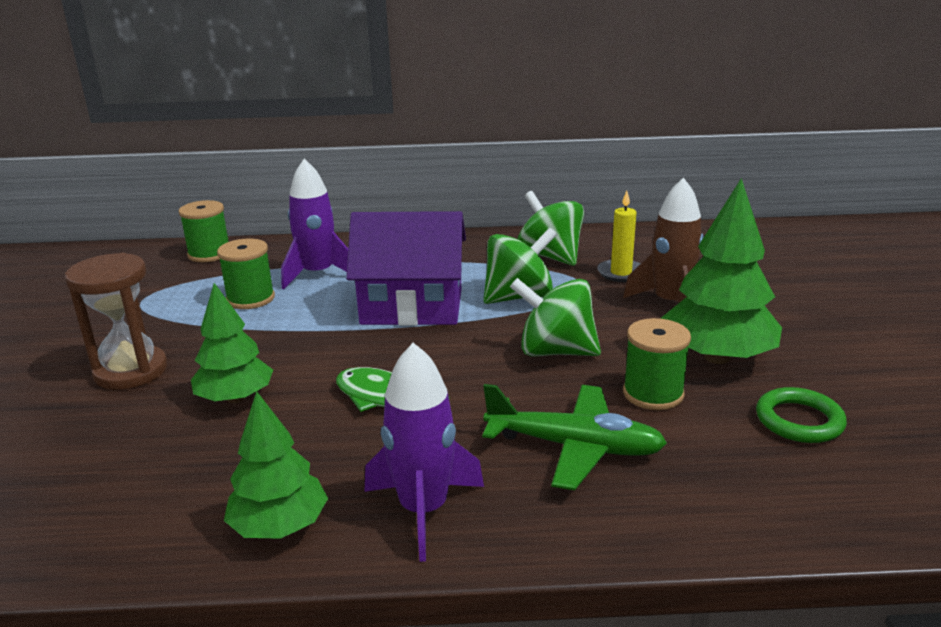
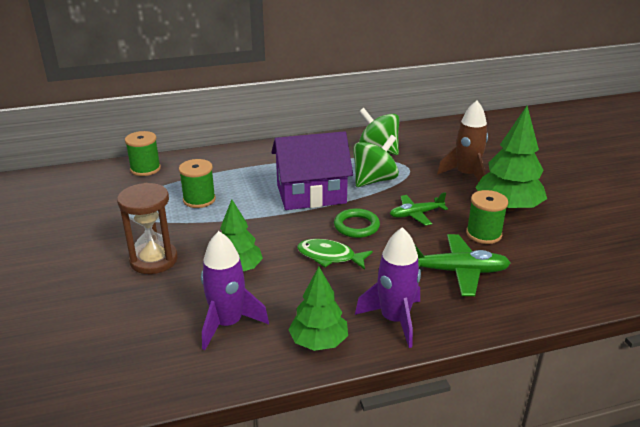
camera: 15 degrees left, 5 degrees up
(318, 274) = (233, 177): purple rocket -> purple rocket (228, 324)
(555, 352) = (416, 214): green spinning top -> green plane
(621, 273) = (427, 157): yellow candle -> none
(799, 420) = (566, 240): green ring -> green ring (356, 226)

